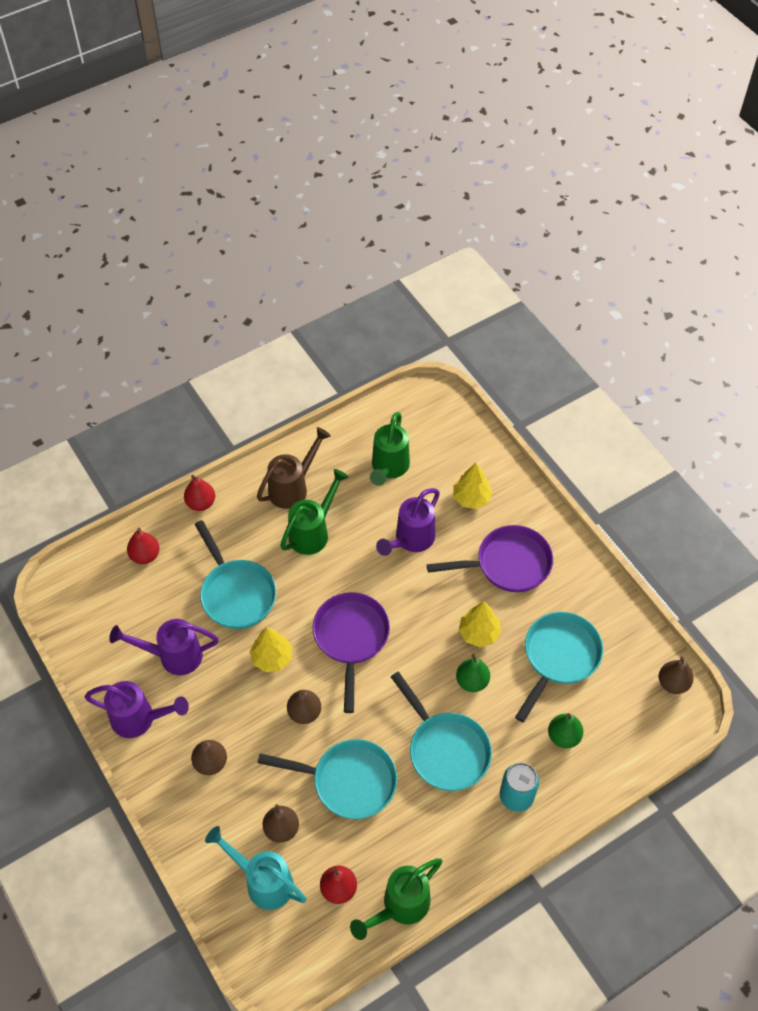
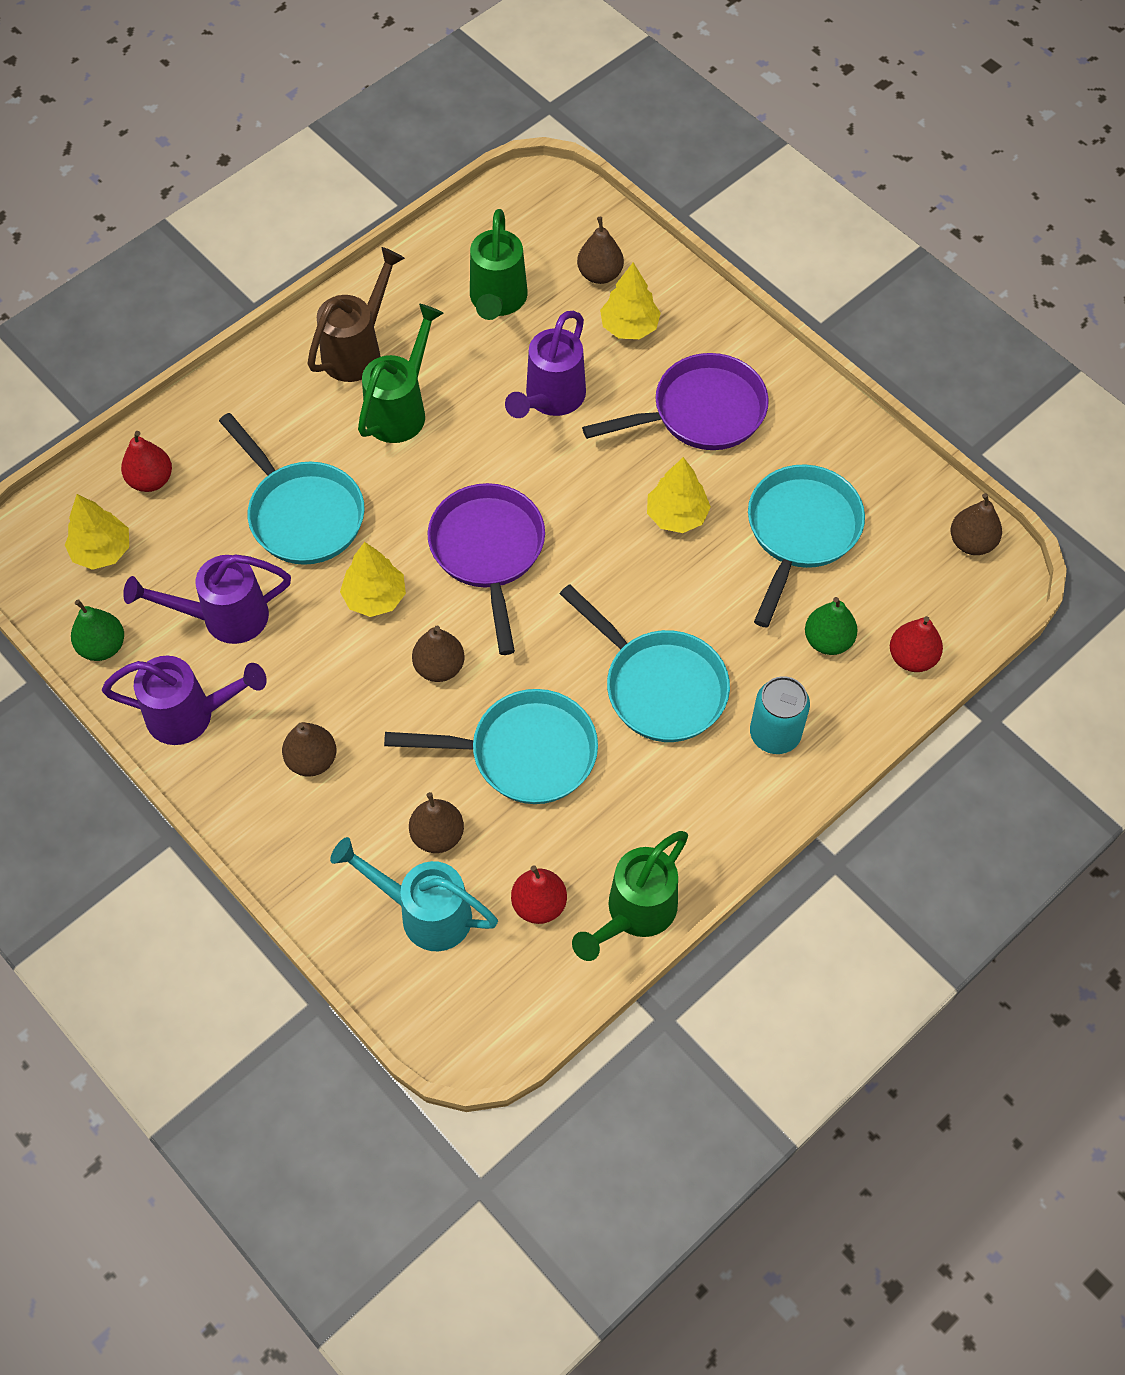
camera: 10 degrees left, 5 degrees up
(105, 598) = (102, 551): none -> yellow tree
(201, 503) = (221, 392): red pear -> red pear (912, 657)
(459, 459) = (600, 274): none -> brown pear
(472, 681) = (679, 584): green pear -> green pear (102, 646)

